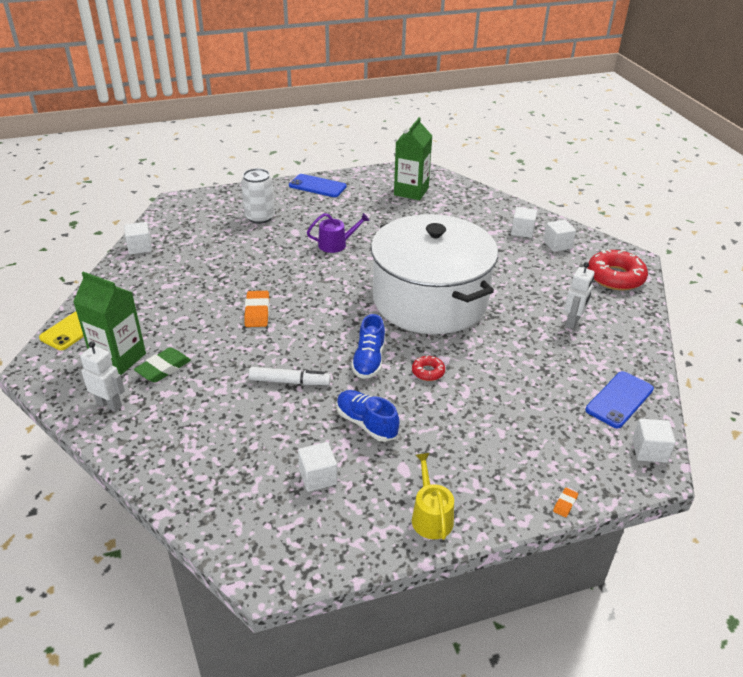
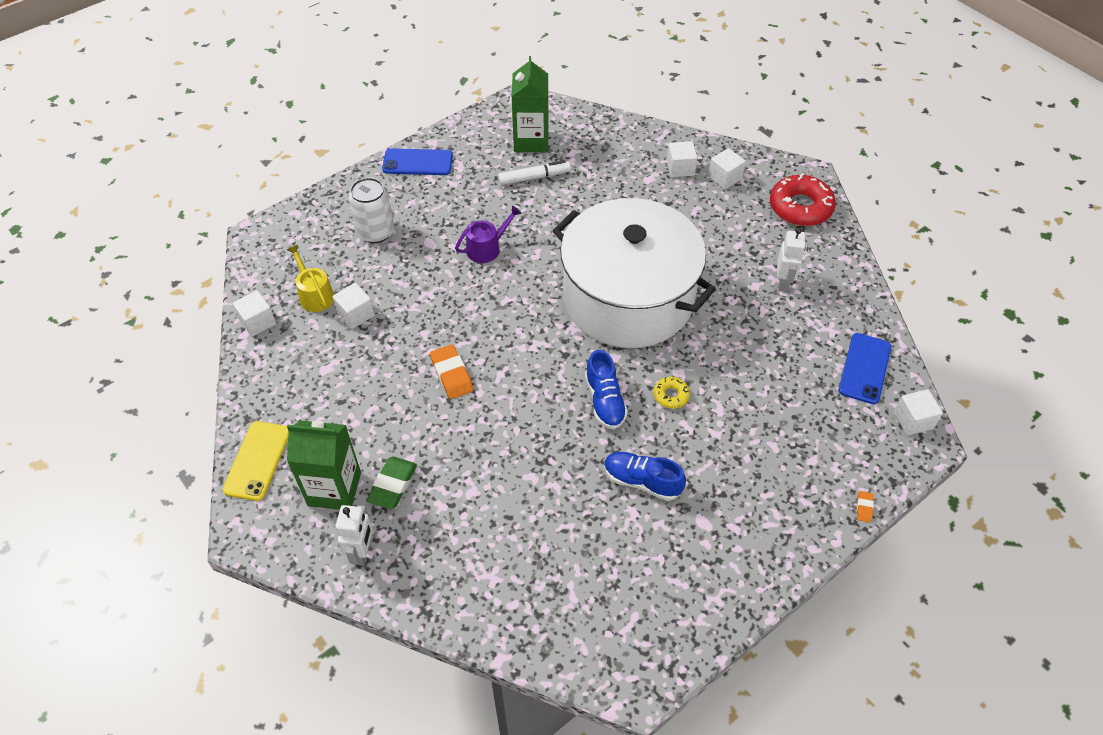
camera: 20 degrees left, 15 degrees up
(109, 404) = (362, 552): white robot -> white robot turned 90 degrees clockwise
(289, 381) = (537, 456): white marker -> white marker (534, 177)
(318, 477) = (627, 561): white cube -> white cube (356, 314)
(428, 372) = (671, 395): red donut -> yellow donut
(430, 516) = (753, 565): yellow watering can -> yellow watering can (314, 295)

